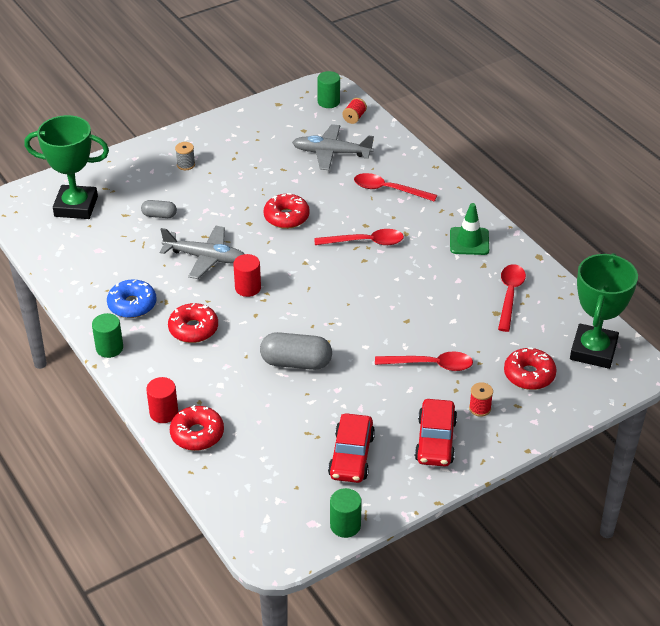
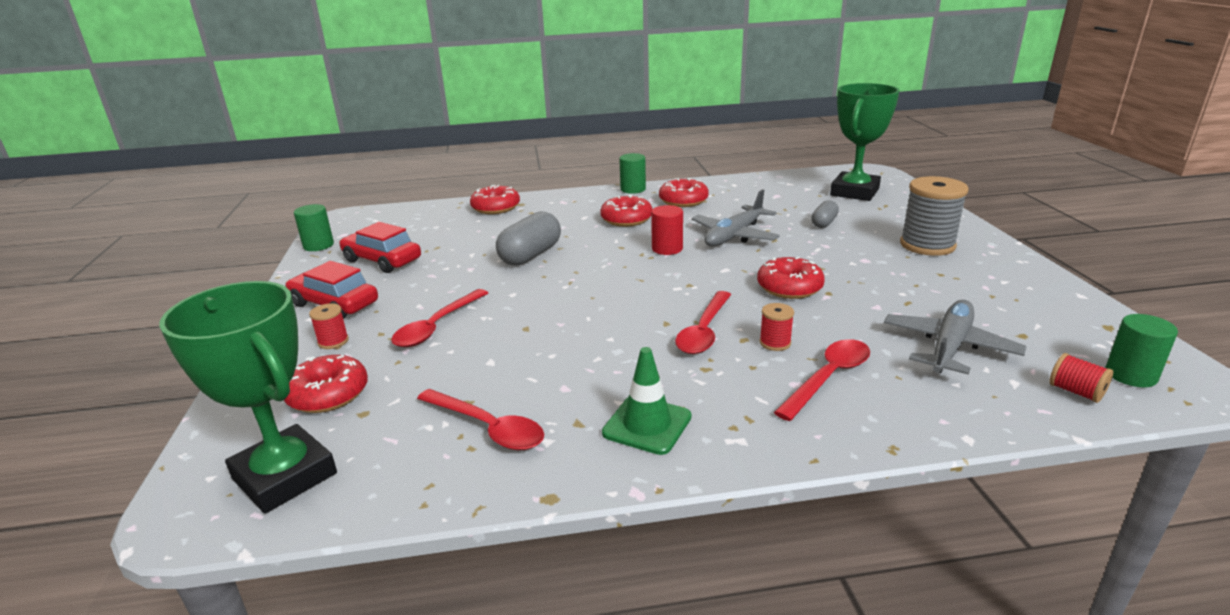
camera: 115 degrees right, 15 degrees down
(132, 305) = (683, 201): blue donut -> red donut
(164, 413) = (534, 199): red cylinder -> none
(186, 165) = (927, 245): grey spool -> grey spool, size x2.13
(363, 212) = (775, 343): none -> red spool

